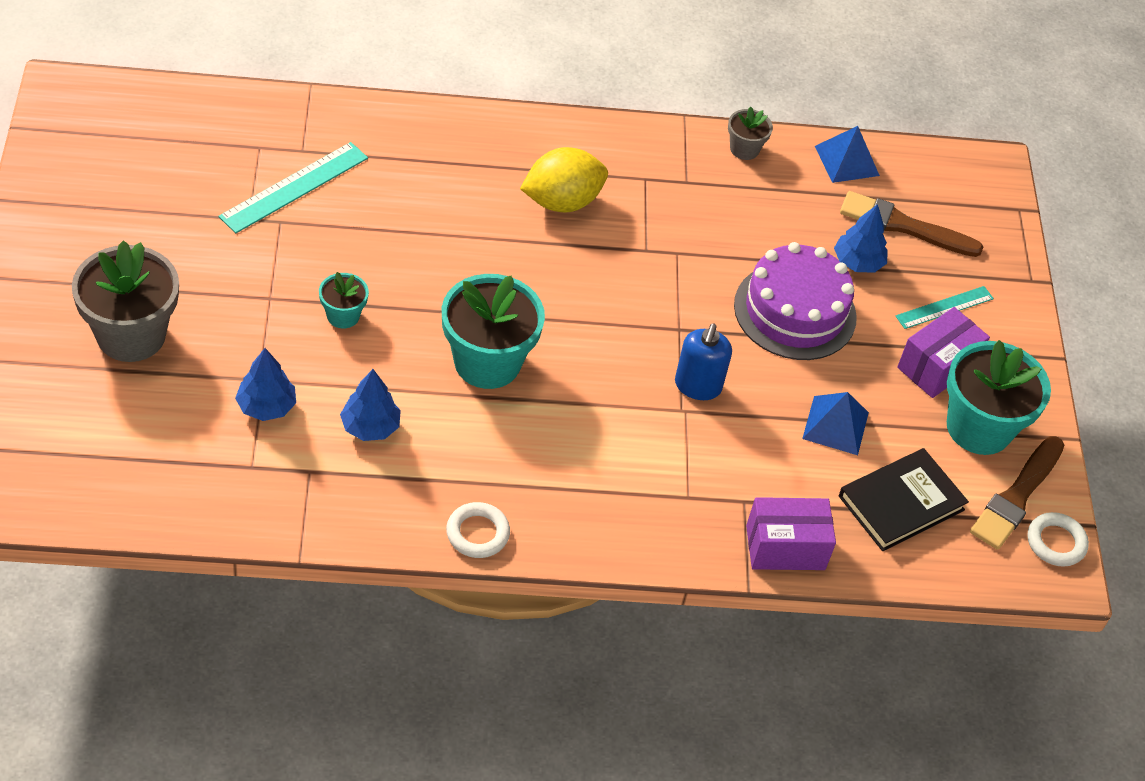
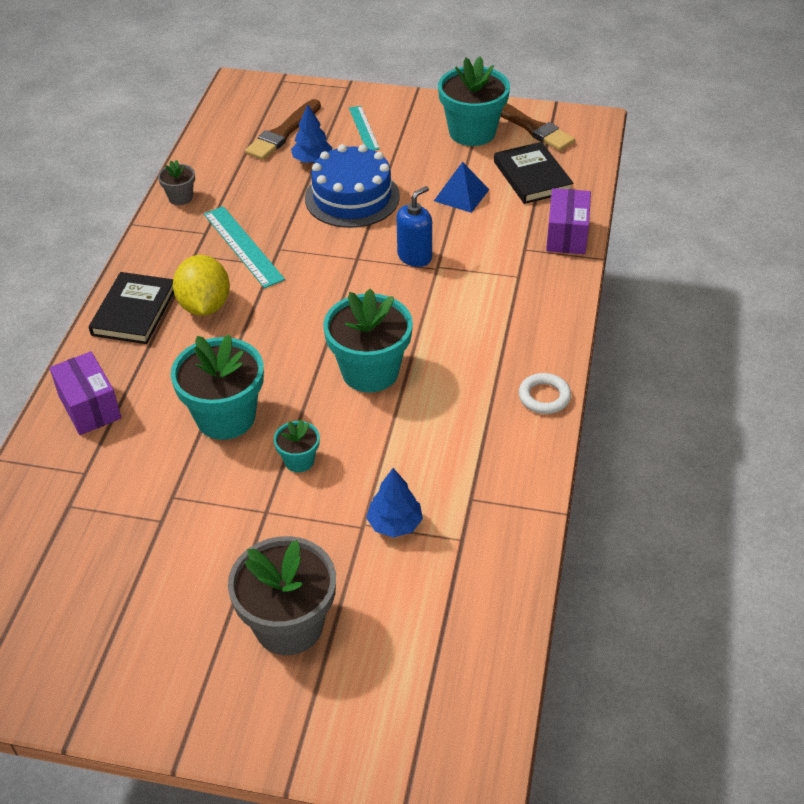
camera: 70 degrees left, 5 degrees down
(294, 187) = (131, 483): turquoise ruler -> turquoise ruler (243, 246)
(370, 427) = (428, 453): blue tree -> none
(395, 246) = (225, 417): none -> turquoise flower pot
(539, 144) = (134, 311): none -> black book
(697, 386) = (415, 256): blue soap dispenser -> blue soap dispenser turned 75 degrees counterclockwise
(795, 311) = (352, 197): purple cake -> blue cake
(847, 160) = (210, 149): blue pyramid -> none
(937, 366) = (416, 141): purple box -> purple box (89, 407)
(1056, 542) = (569, 118): white ring -> none

